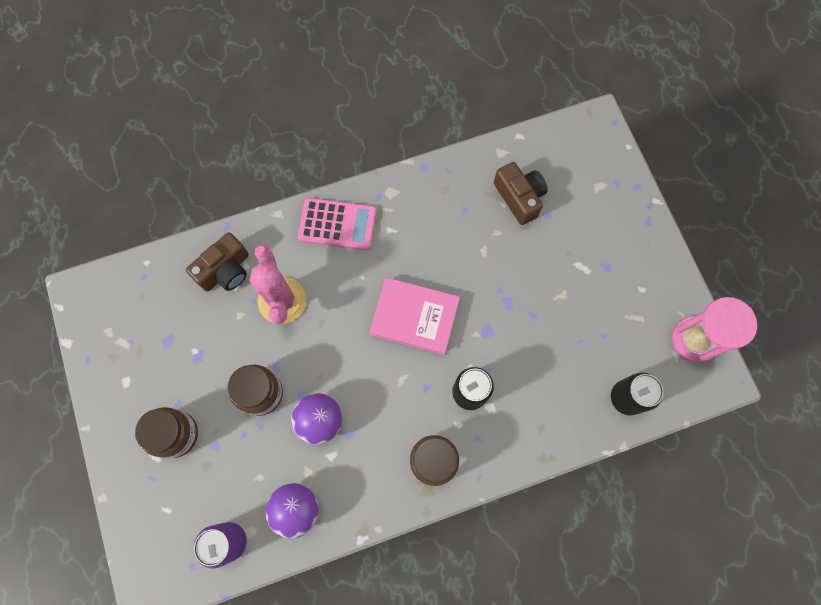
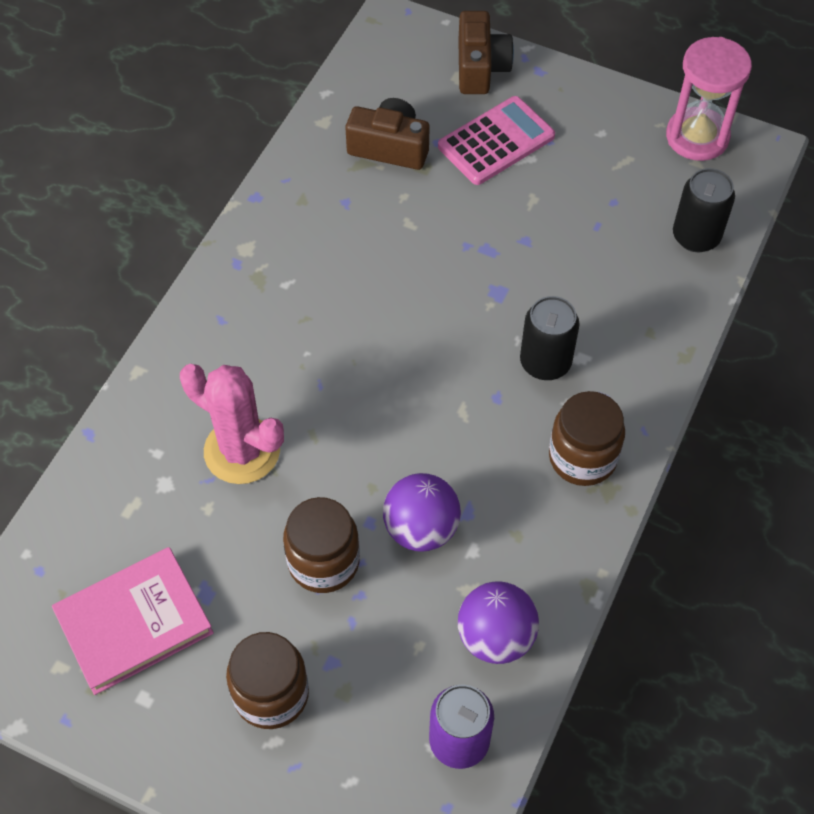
camera: 45 degrees left, 15 degrees down
(225, 270) = (138, 478): brown camera -> brown camera (480, 67)
(337, 224) = (220, 325): pink calculator -> pink calculator (496, 141)
(415, 317) = (408, 342): pink book -> pink book (134, 623)

